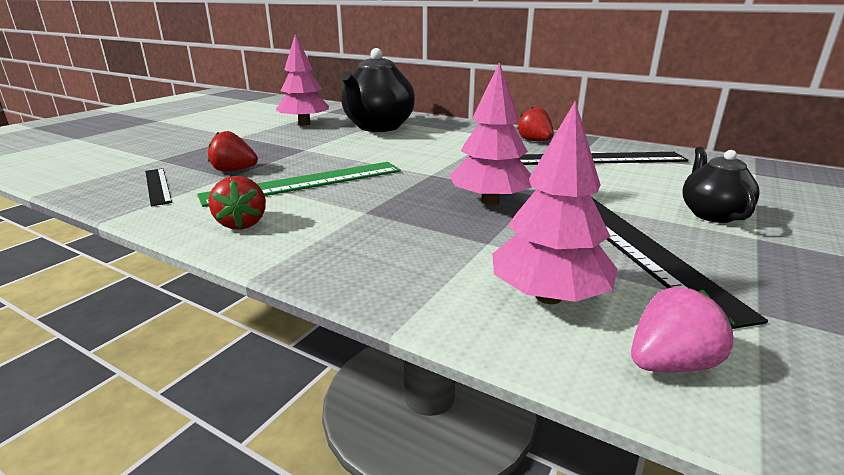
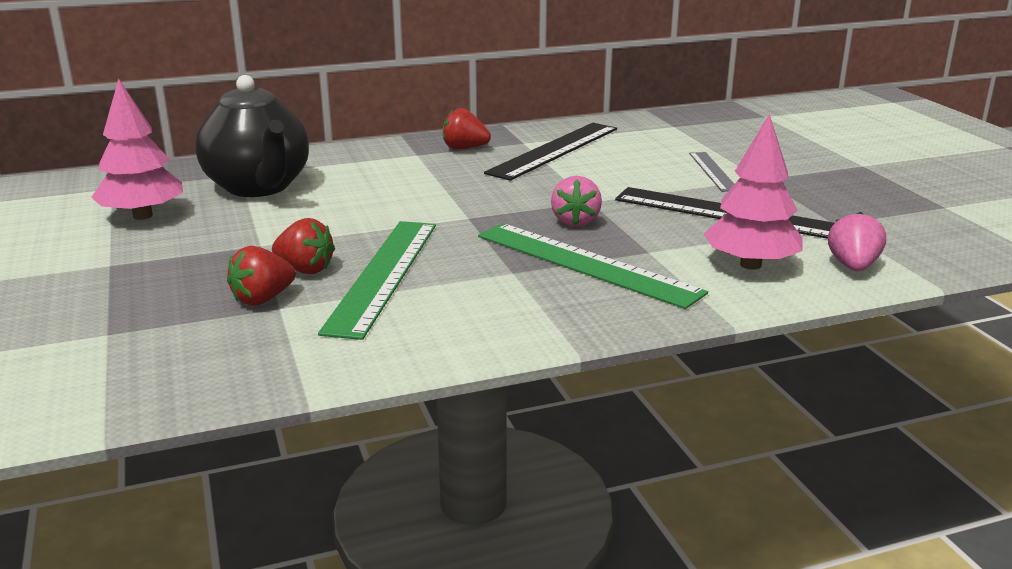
camera: 50 degrees left, 0 degrees up
(157, 186) = (233, 352): black ruler -> none
(242, 223) = (448, 330): red strawberry -> red strawberry (305, 269)
(420, 228) = (585, 264): none -> green ruler
(490, 202) = (575, 221): pink tree -> pink strawberry
(711, 214) = (713, 171): black teapot -> grey ruler

